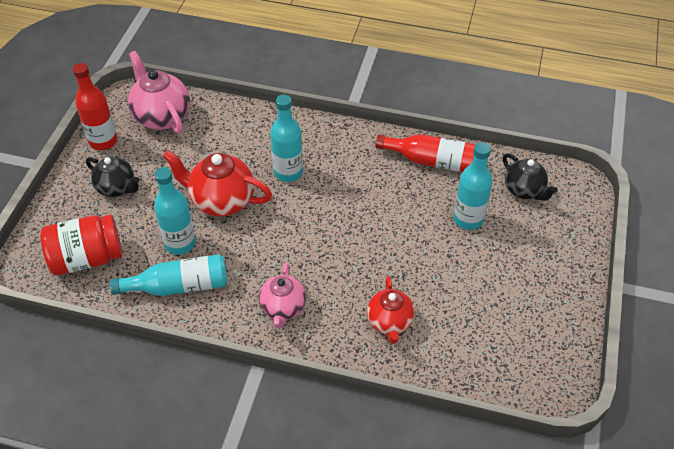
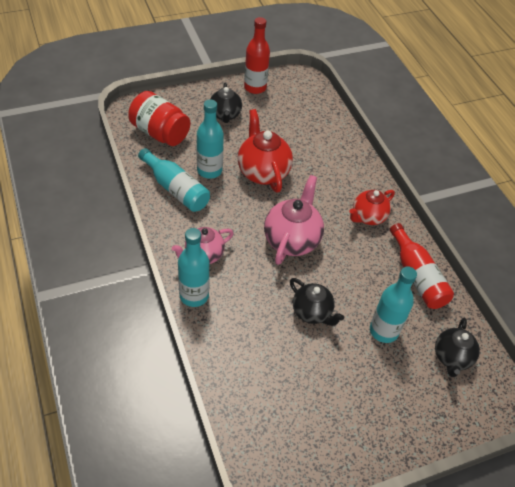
camera: 50 degrees right, 0 degrees up
(162, 116) = (302, 103): pink teapot -> pink teapot (292, 240)
(288, 172) = (321, 194): turquoise bottle -> turquoise bottle (194, 295)
(390, 322) = (242, 327): red teapot -> red teapot (368, 217)
(413, 259) = (312, 312): none -> black teapot

